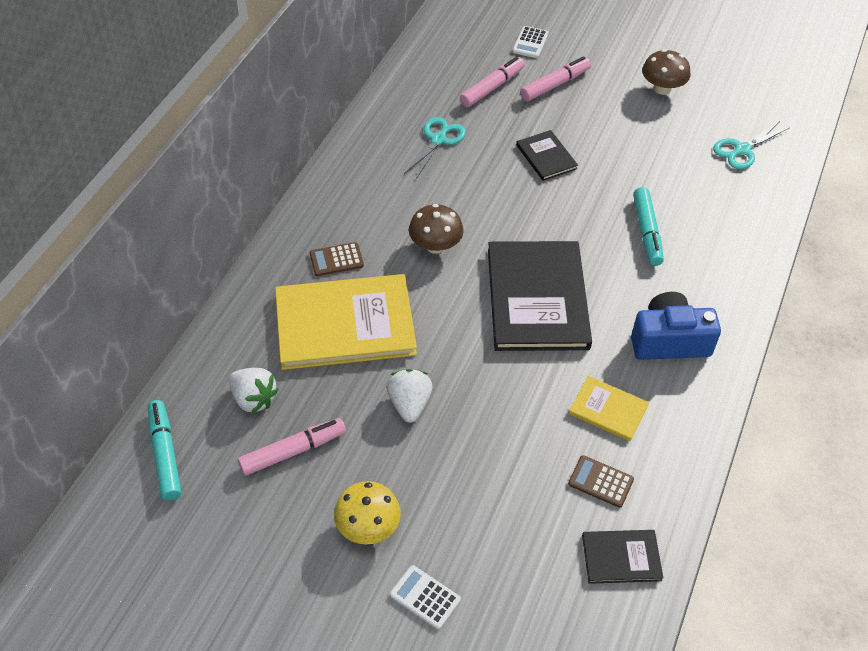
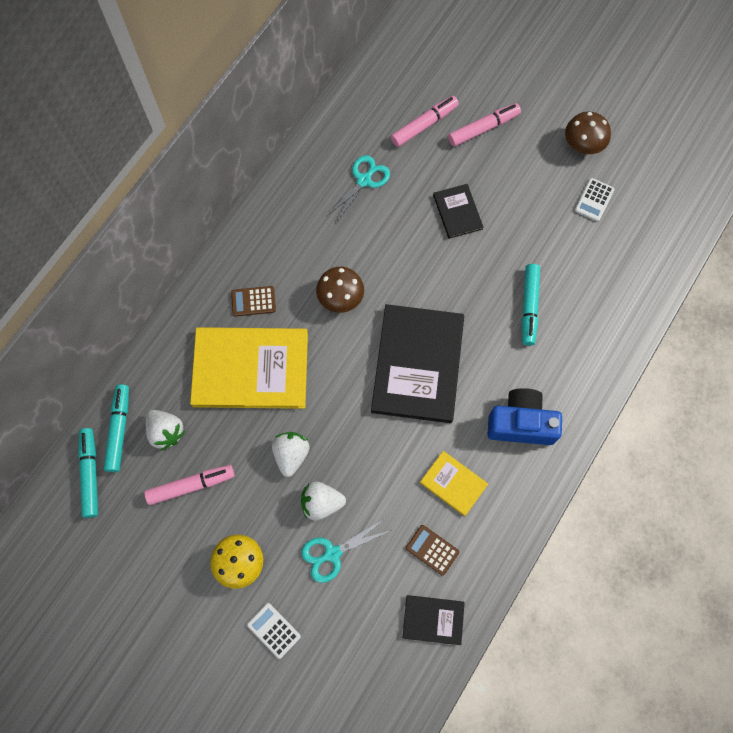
camera: 10 degrees right, 20 degrees up
(195, 403) = (119, 430): none -> turquoise marker
(456, 449) = (321, 503): none -> white strawberry
(530, 43) = (471, 74): white calculator -> white calculator (594, 200)
(742, 150) = (639, 226): turquoise scissors -> turquoise scissors (332, 554)

